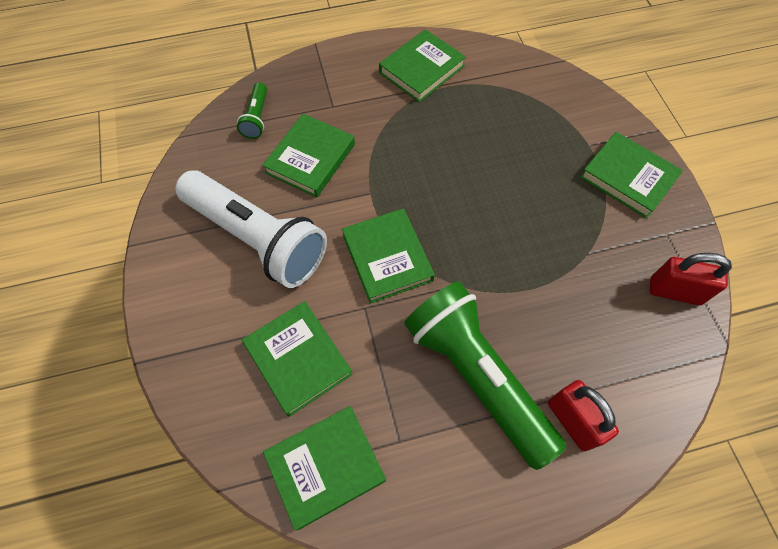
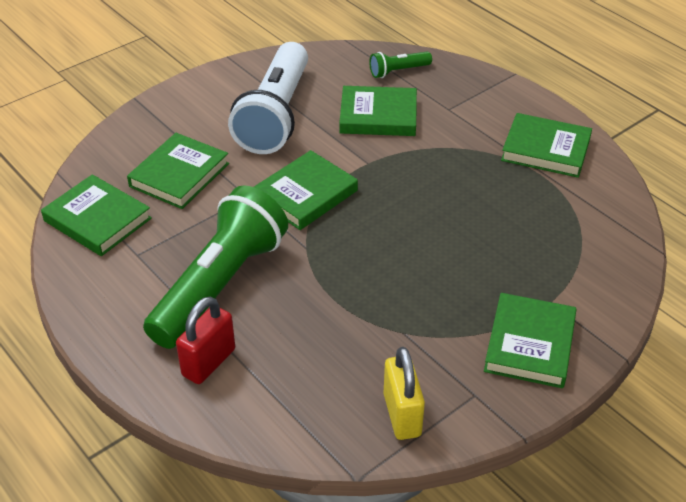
camera: 65 degrees right, 20 degrees down
(674, 291) = (402, 415): red padlock -> yellow padlock

